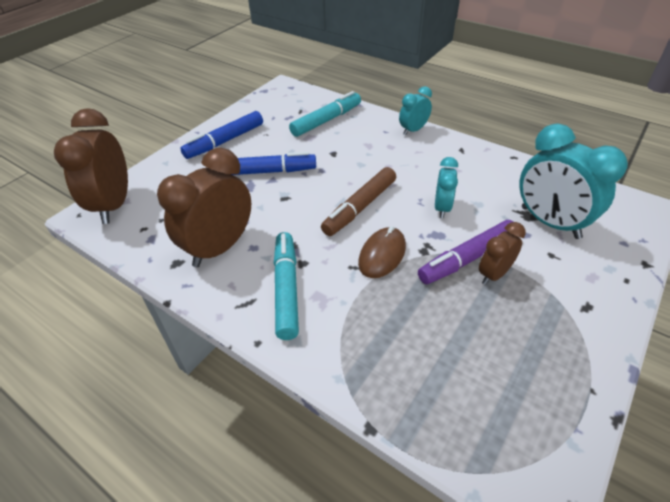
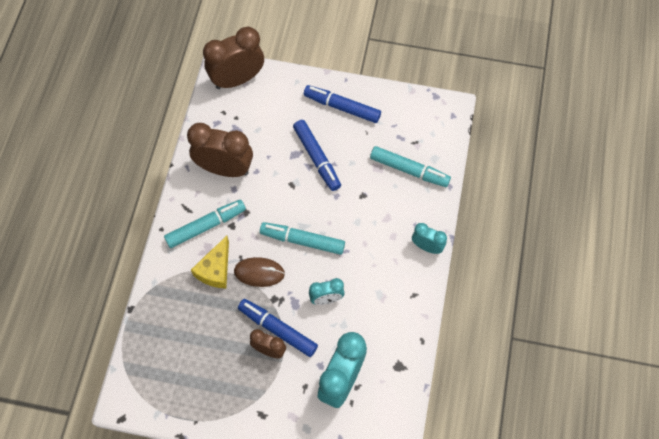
camera: 65 degrees right, 20 degrees up
(356, 297) = (215, 269): none -> yellow cheese
(360, 207) = (302, 241): brown marker -> turquoise marker
(467, 258) = (277, 329): purple marker -> blue marker

